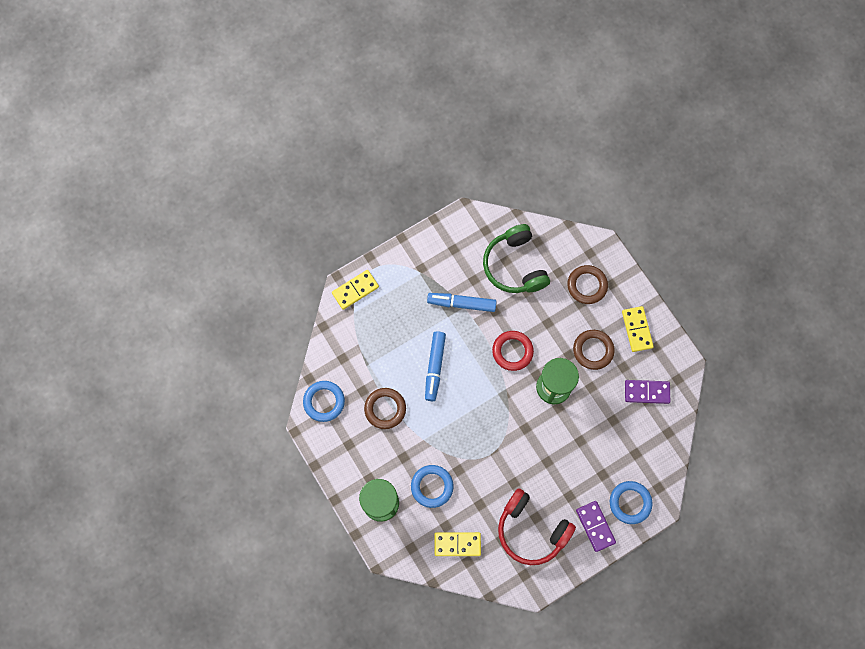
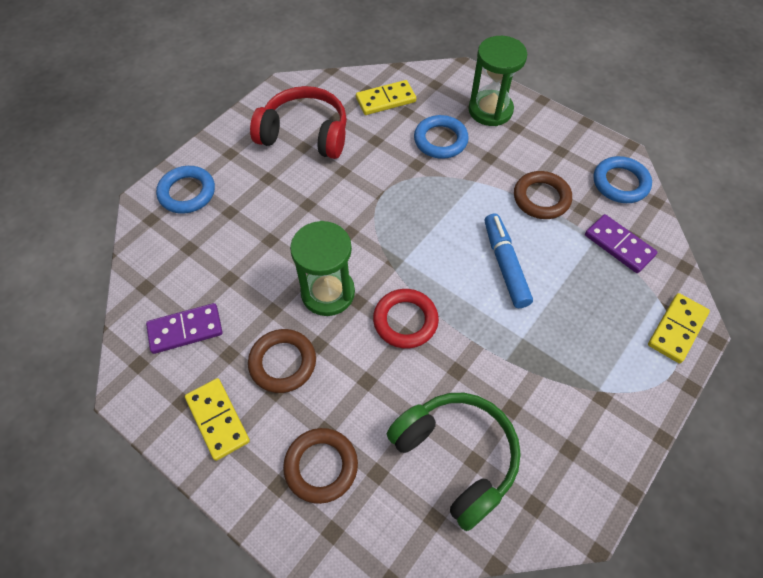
camera: 160 degrees right, 15 degrees down
(461, 303) = (512, 364): blue marker -> none
(595, 526) = (227, 158): purple domino -> purple domino (619, 245)

